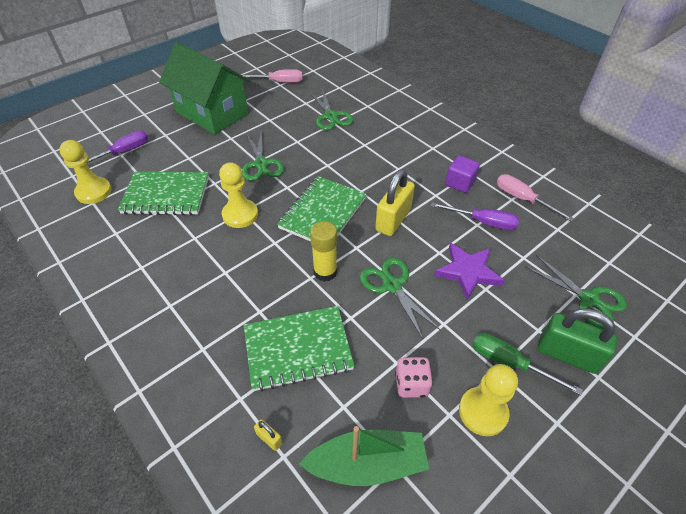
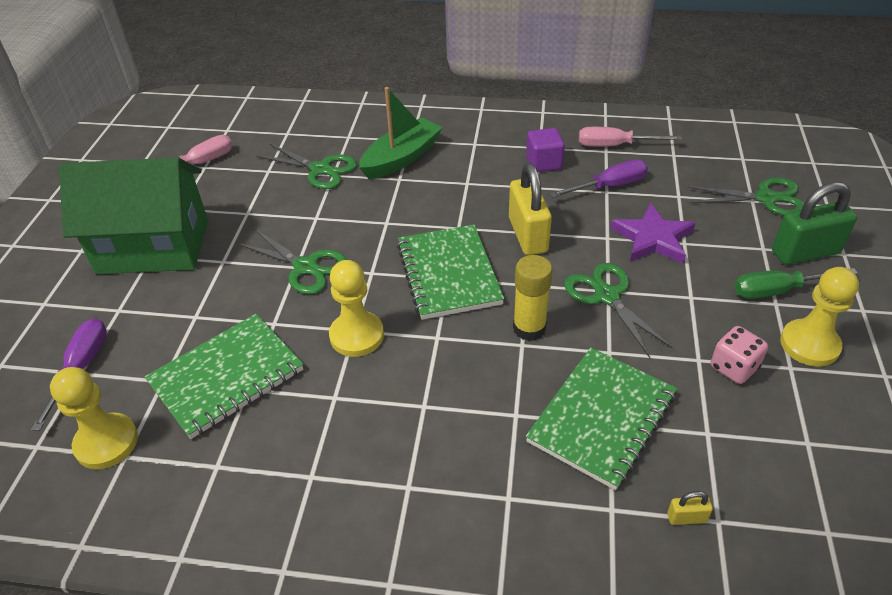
camera: 40 degrees left, 5 degrees down
(367, 464) = (788, 461): green boat -> green boat (401, 158)
(392, 285) = (606, 296): green scissors -> green scissors turned 45 degrees clockwise

